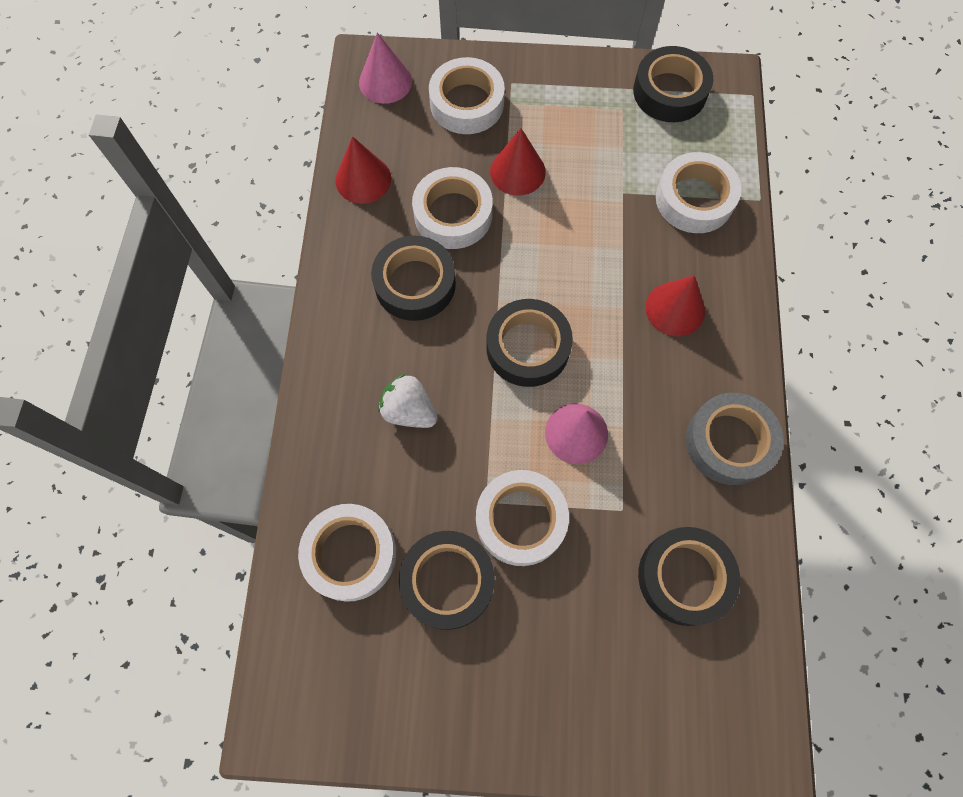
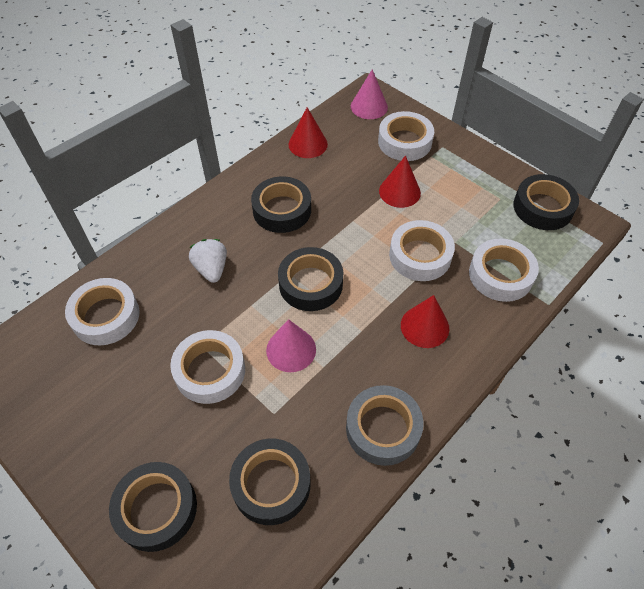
camera: 40 degrees right, 15 degrees down
(447, 581) = (137, 370): black tape -> black tape (156, 509)
(453, 214) = (339, 190): white tape -> white tape (420, 255)

